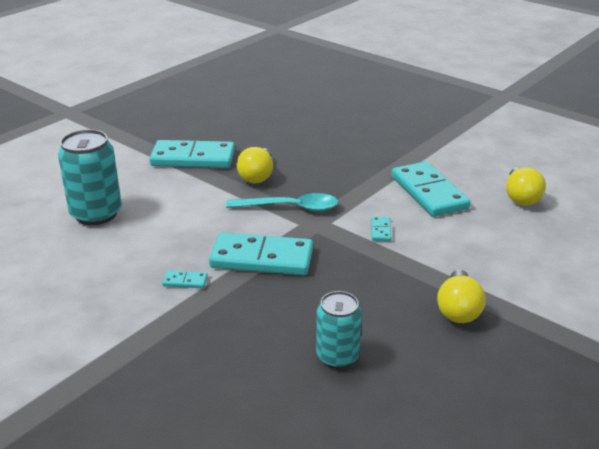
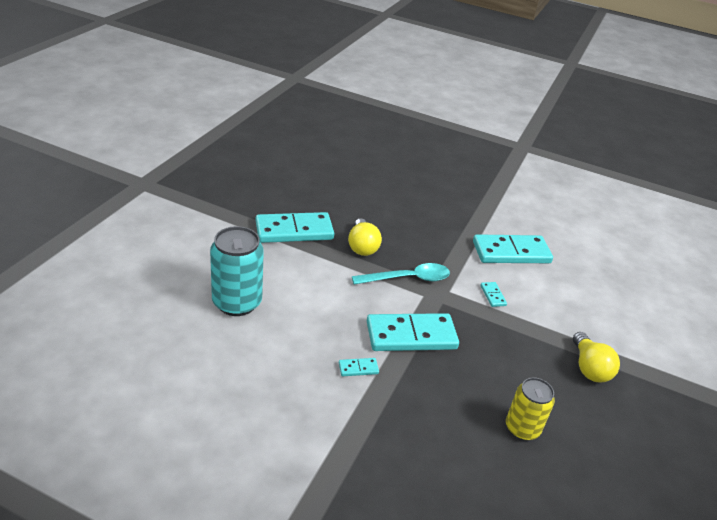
camera: 20 degrees left, 5 degrees up
(337, 357) = (522, 428): turquoise can -> yellow can
(428, 192) = (511, 252): turquoise domino -> turquoise domino turned 60 degrees counterclockwise
(521, 197) = (582, 251): yellow light bulb -> none

